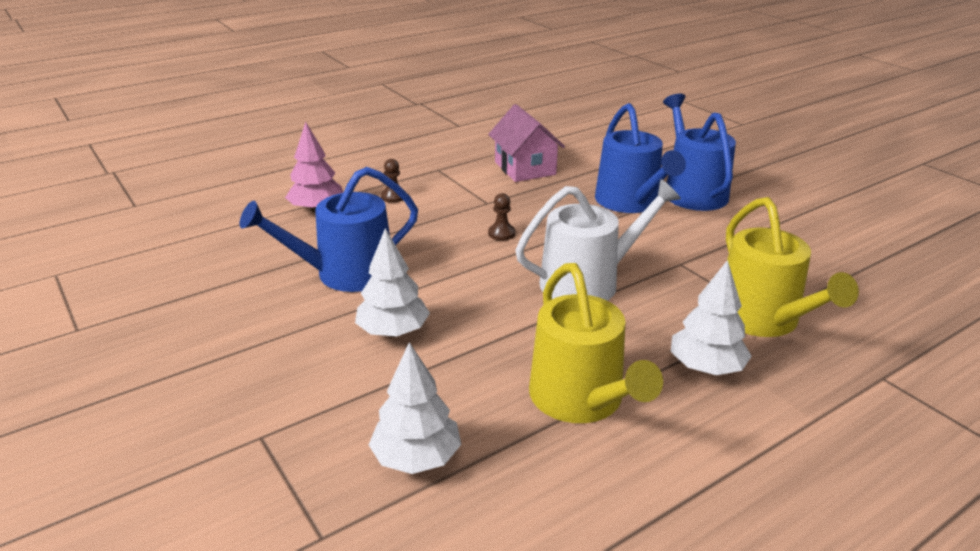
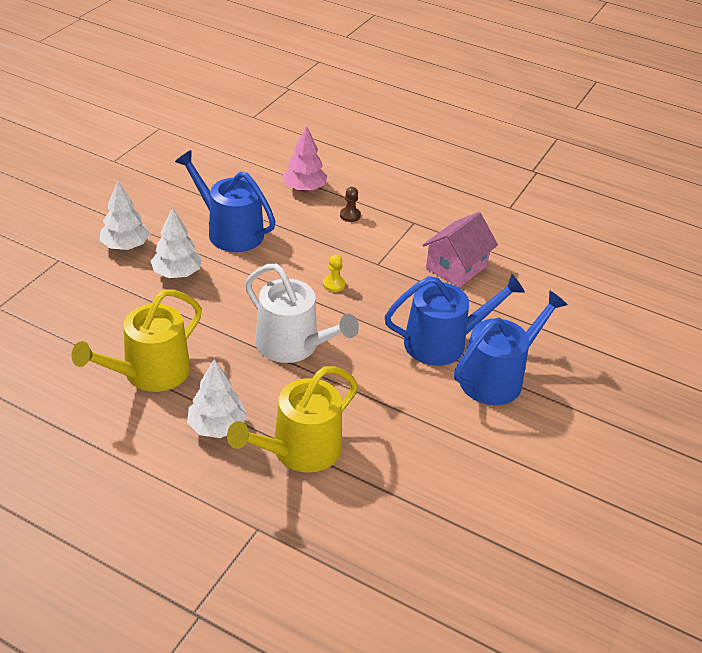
camera: 60 degrees right, 10 degrees up
(416, 458) = (66, 320): white tree -> white tree (125, 246)
(501, 233) = (334, 284): brown pawn -> yellow pawn
(631, 202) = (443, 342): blue watering can -> blue watering can turned 150 degrees counterclockwise

